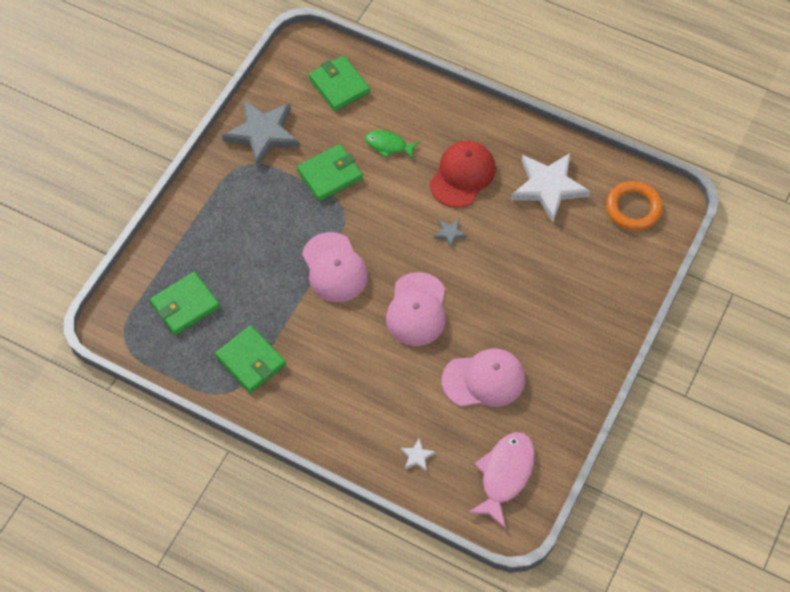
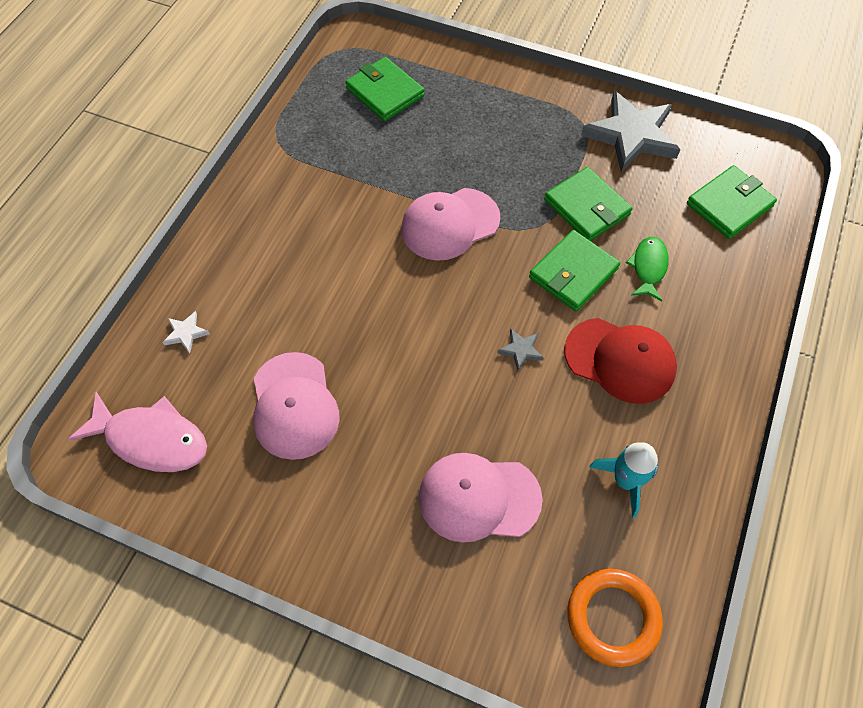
camera: 85 degrees right, 0 degrees up
(251, 361) = (317, 156): green wallet -> green wallet (573, 273)
(416, 309) = (397, 318): pink cap -> pink cap (479, 498)
(548, 187) = (625, 480): white star -> turquoise rocket

